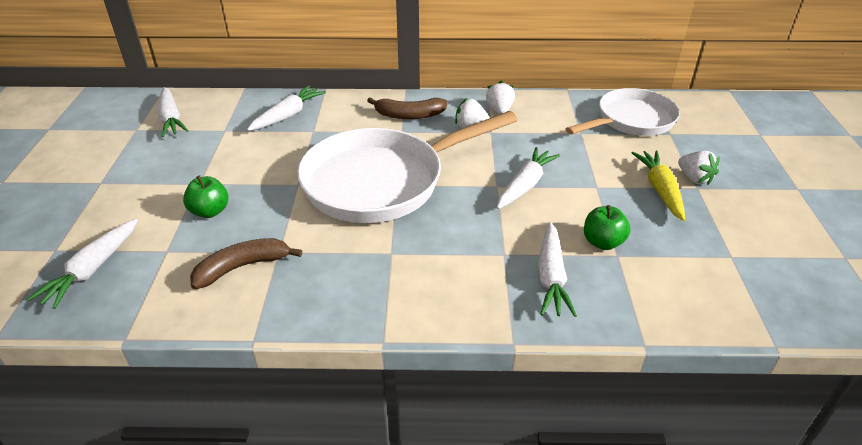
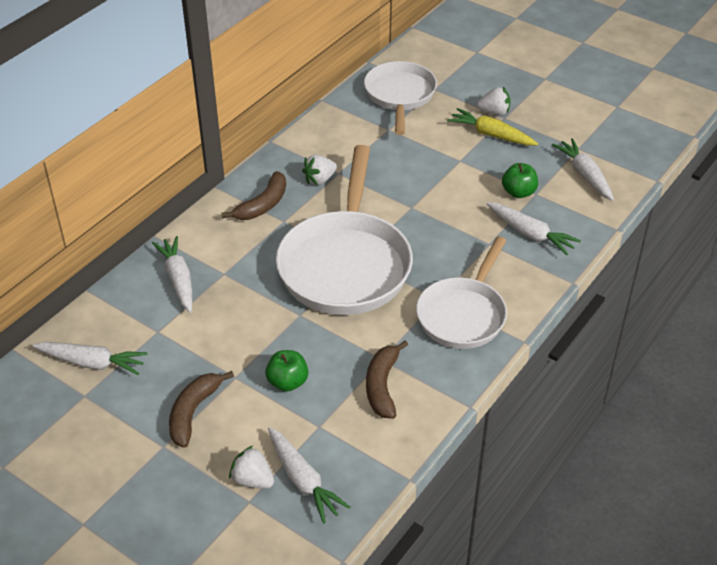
camera: 55 degrees left, 5 degrees up
(145, 180) = (193, 412): none -> brown banana
(383, 279) = (463, 314): none -> white pan
(499, 110) = (312, 152): white strawberry -> white strawberry (253, 480)
(525, 185) = (425, 192): white carrot -> white carrot (585, 175)

